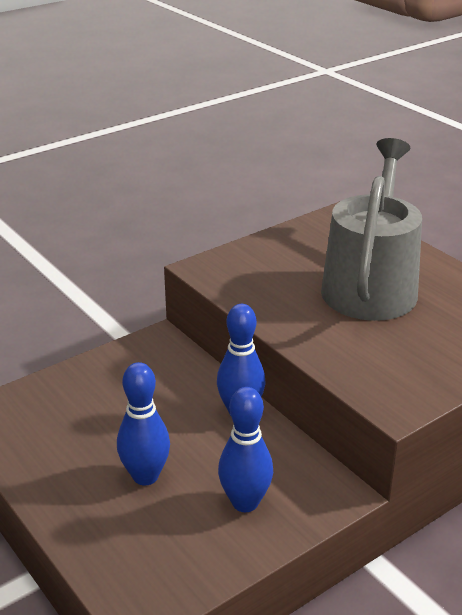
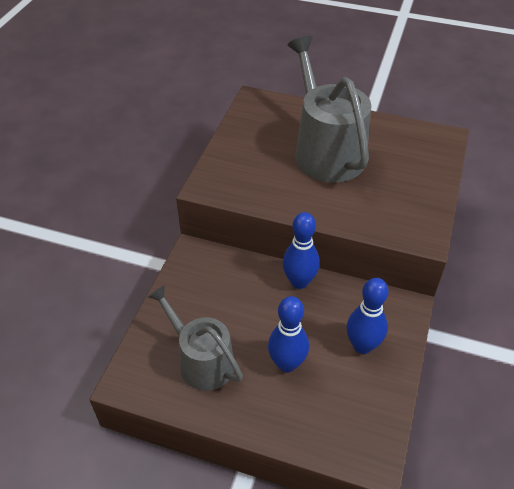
camera: 35 degrees left, 15 degrees up
(66, 431) = (201, 360): none -> grey watering can

